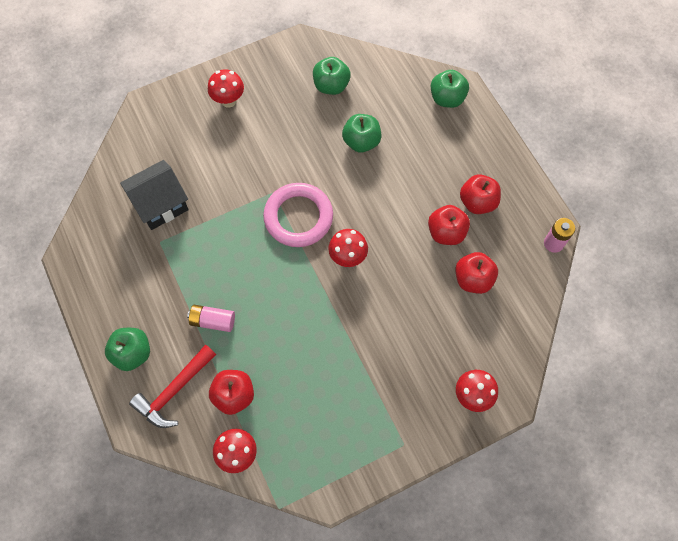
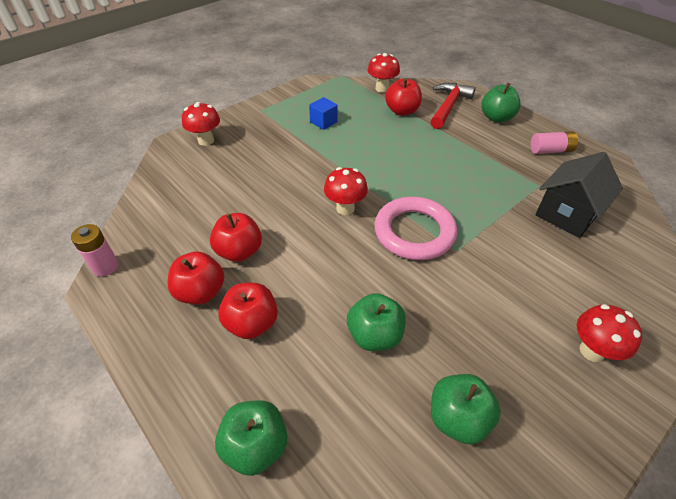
camera: 165 degrees right, 20 degrees down
(213, 321) = (447, 144): pink battery -> pink battery (550, 150)
(333, 397) = (323, 122): none -> blue cube
(473, 279) = (206, 216): red apple -> red apple (252, 323)

